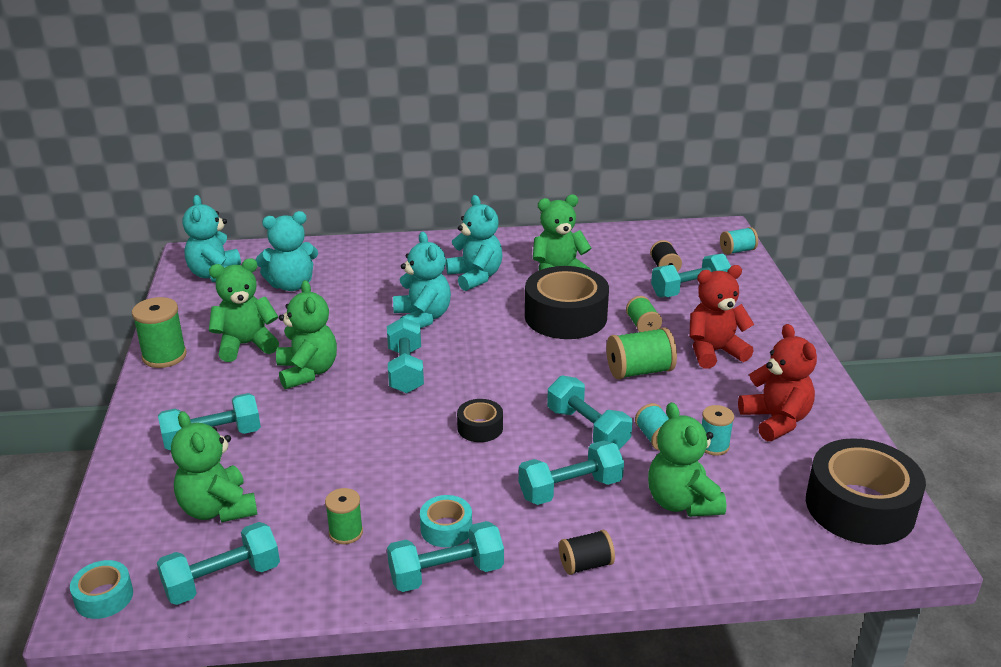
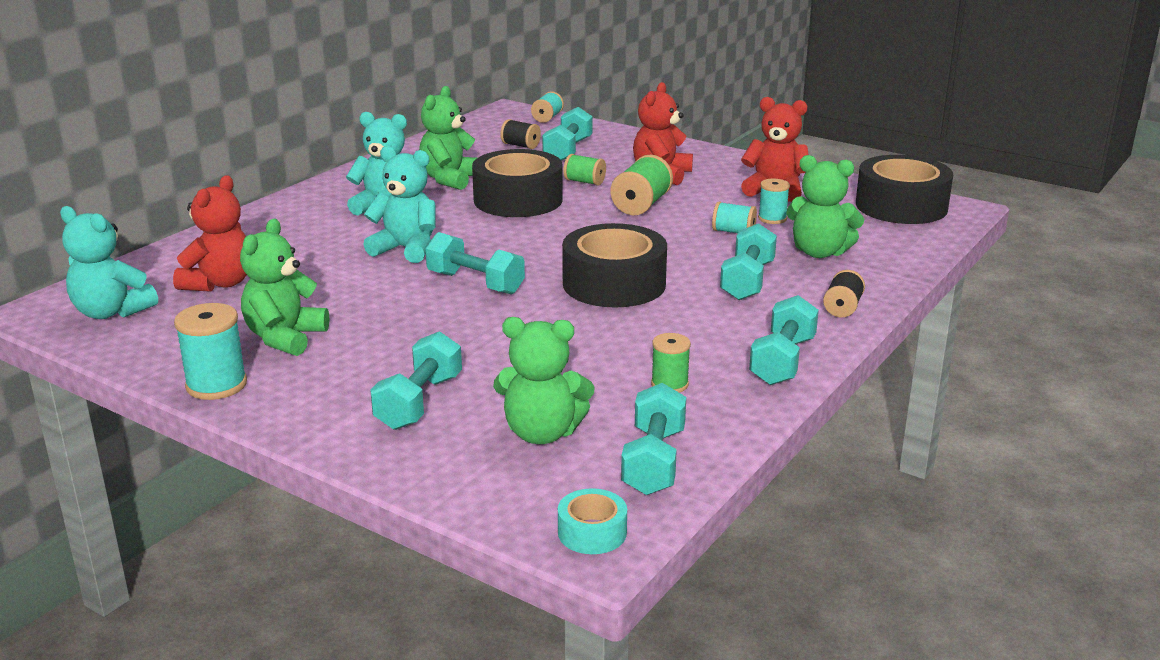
camera: 50 degrees left, 5 degrees down
(164, 356) = (216, 385): green spool -> turquoise spool
(291, 285) = (219, 283): turquoise teddy bear -> red teddy bear
(307, 372) = (394, 324): green teddy bear -> none
(446, 528) = (726, 342): turquoise tape -> none
(480, 428) = (614, 284): black tape -> black tape, size x2.11
(587, 429) = (683, 248): turquoise dumbbell -> none

